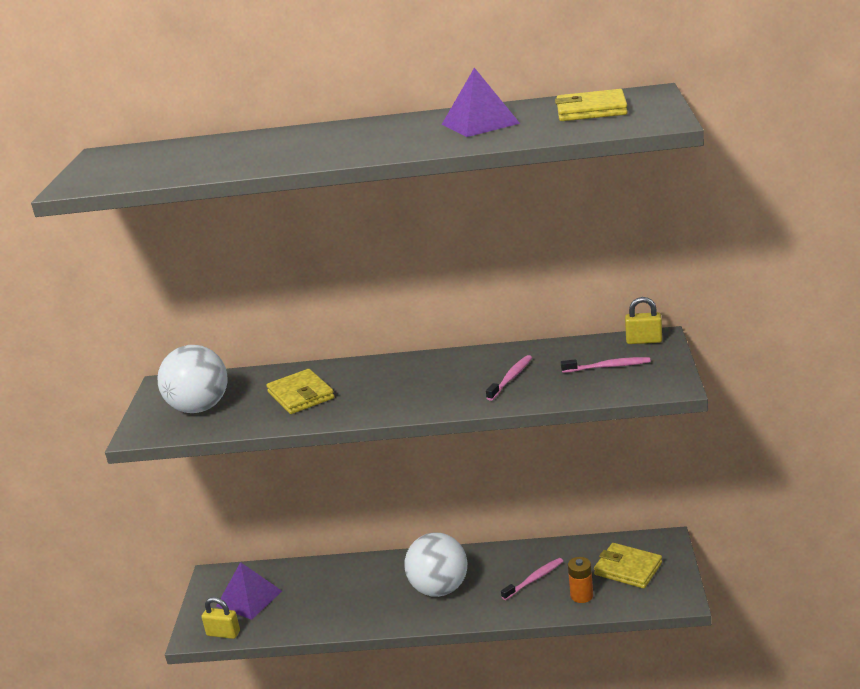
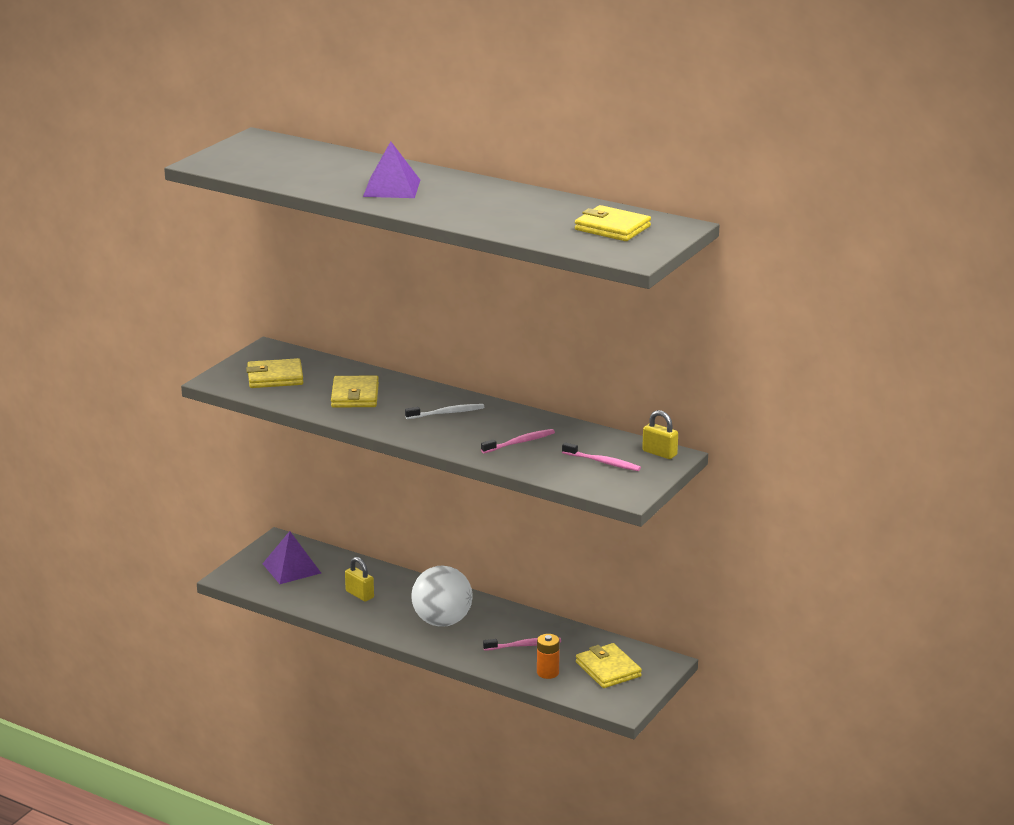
camera: 25 degrees right, 0 degrees up
(200, 408) = (275, 377): white ball -> yellow wallet
(223, 633) = (250, 585): yellow padlock -> yellow padlock (359, 594)
(409, 378) = (447, 413): none -> white toothbrush
(480, 124) = (523, 210): purple pyramid -> purple pyramid (391, 188)

